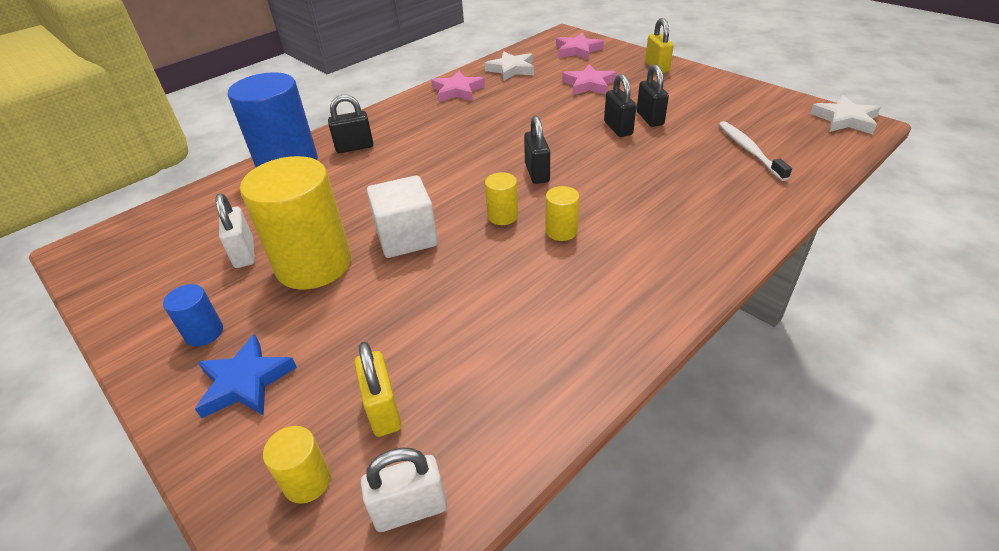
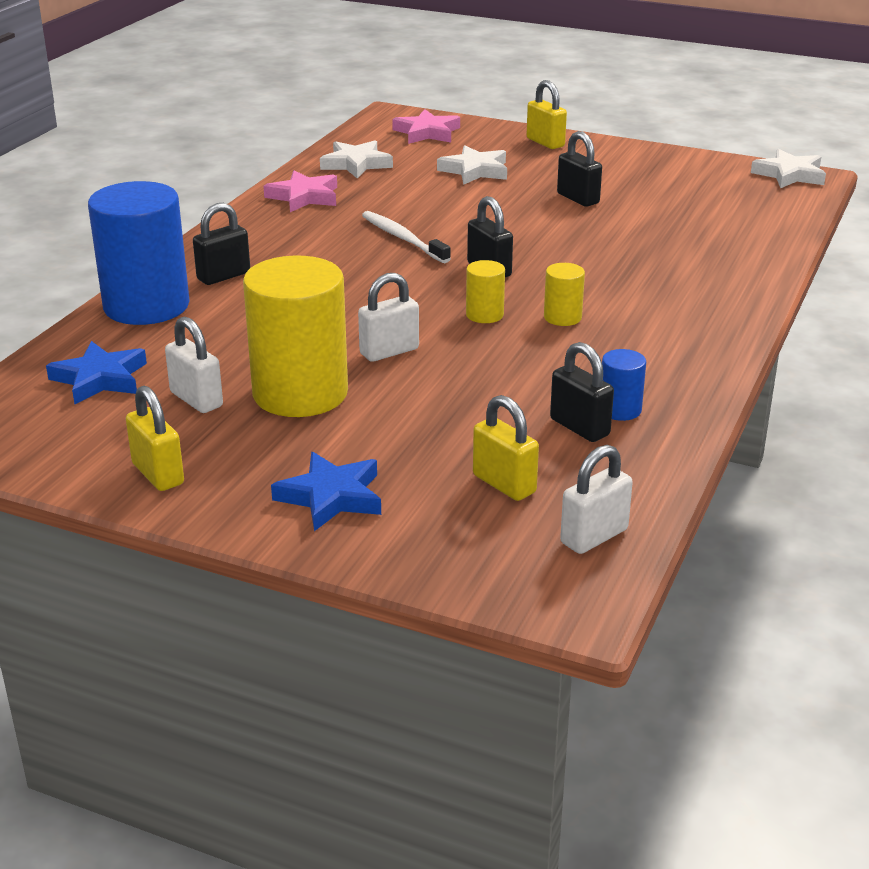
camera: 25 degrees left, 10 degrees down
(157, 320) = (158, 474): none -> yellow padlock
(204, 333) = (232, 472): blue cylinder -> blue cylinder (620, 410)
(206, 220) = (100, 379): none -> blue star
(307, 481) = (478, 544): yellow cylinder -> none
(407, 237) = (389, 351): white cube -> white padlock
(589, 84) = (475, 170): pink star -> white star
(618, 128) = (548, 213): black padlock -> black padlock (579, 427)
(749, 150) = (709, 216): white toothbrush -> white toothbrush (403, 238)

